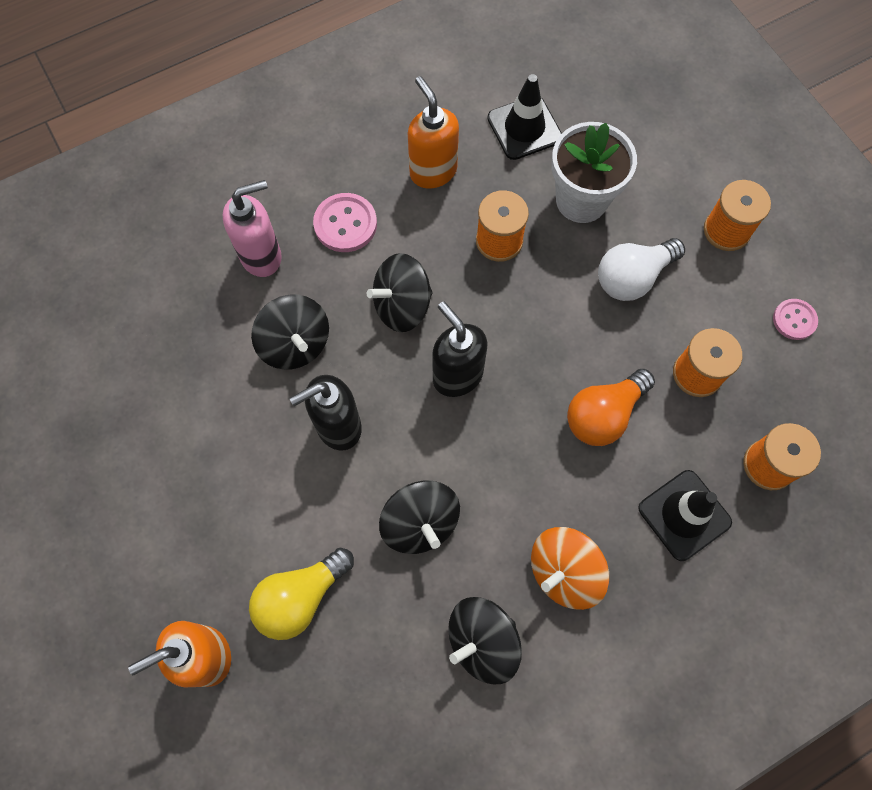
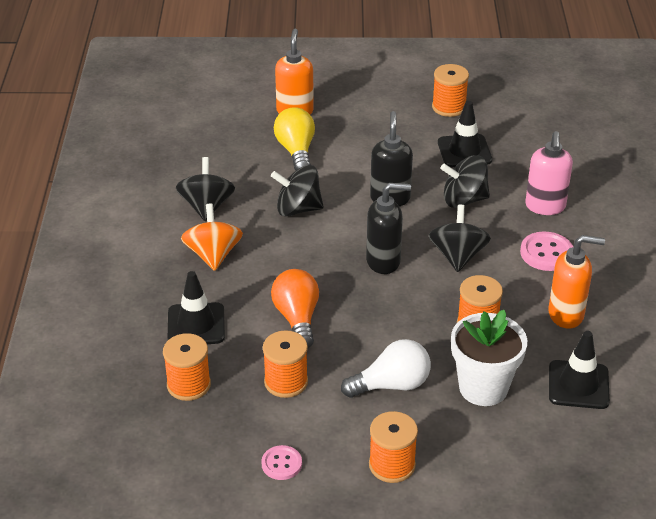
camera: 120 degrees right, 30 degrees down
(99, 452) = (449, 107): none -> orange spool
(194, 387) = (464, 151): none -> black traffic cone
(632, 278) = (391, 385): white light bulb -> white light bulb turned 75 degrees clockwise

